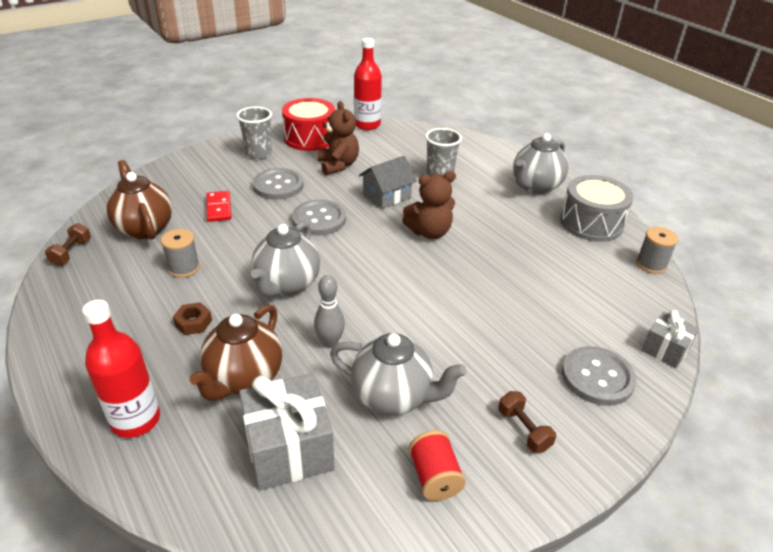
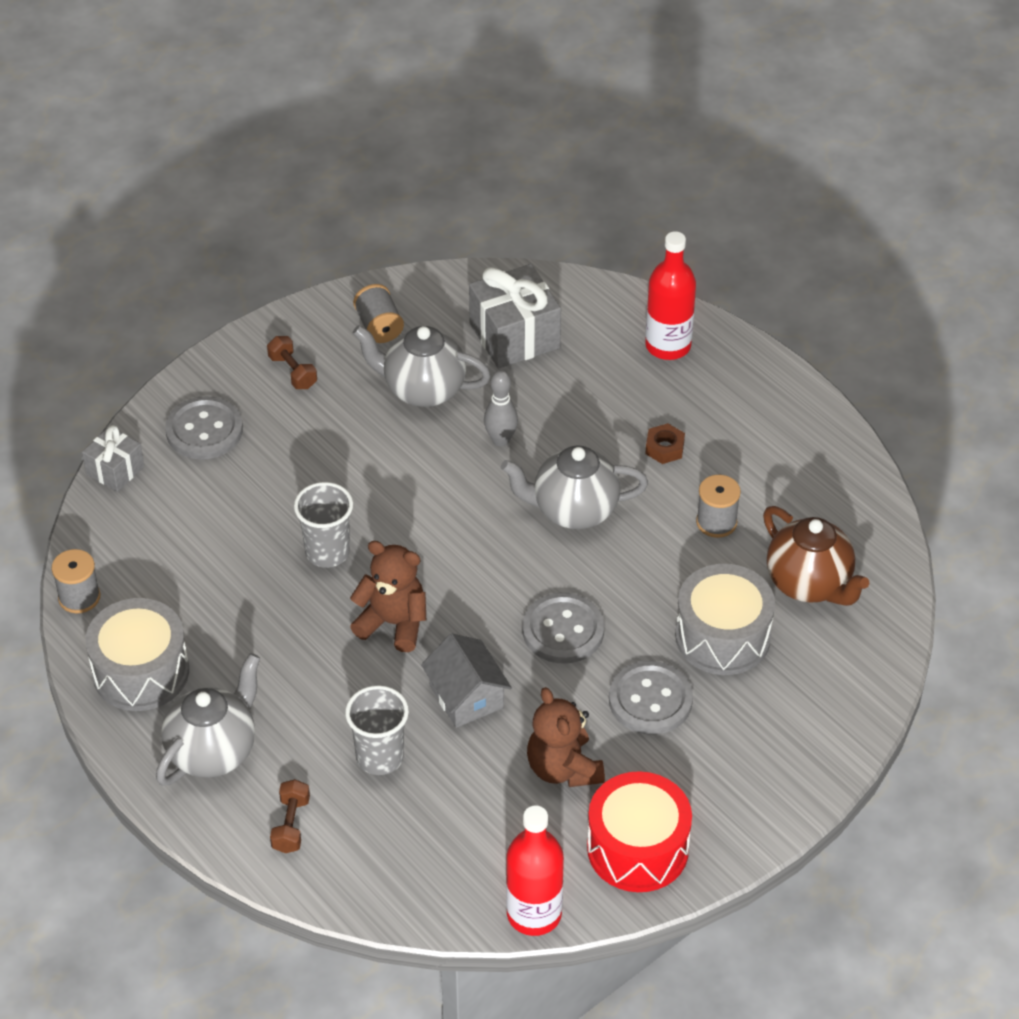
camera: 175 degrees right, 10 degrees up
(71, 253) = (878, 530): brown dumbbell -> brown dumbbell (291, 825)
(219, 208) = (722, 637): red domino -> grey drum
(244, 378) = (581, 393): brown teapot -> none
(258, 154) = (716, 783): grey cup -> grey cup (327, 552)
(287, 285) = (573, 510): grey teapot -> grey teapot turned 105 degrees counterclockwise
(387, 196) = (466, 696): grey house -> grey house turned 75 degrees counterclockwise
(429, 232) = (393, 623): brown teddy bear -> brown teddy bear turned 45 degrees clockwise
(434, 477) = (379, 327): red spool -> grey spool

